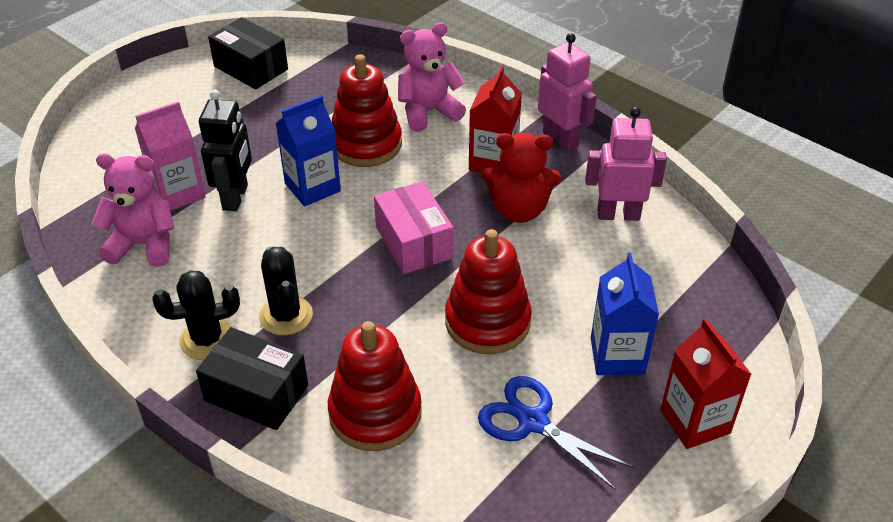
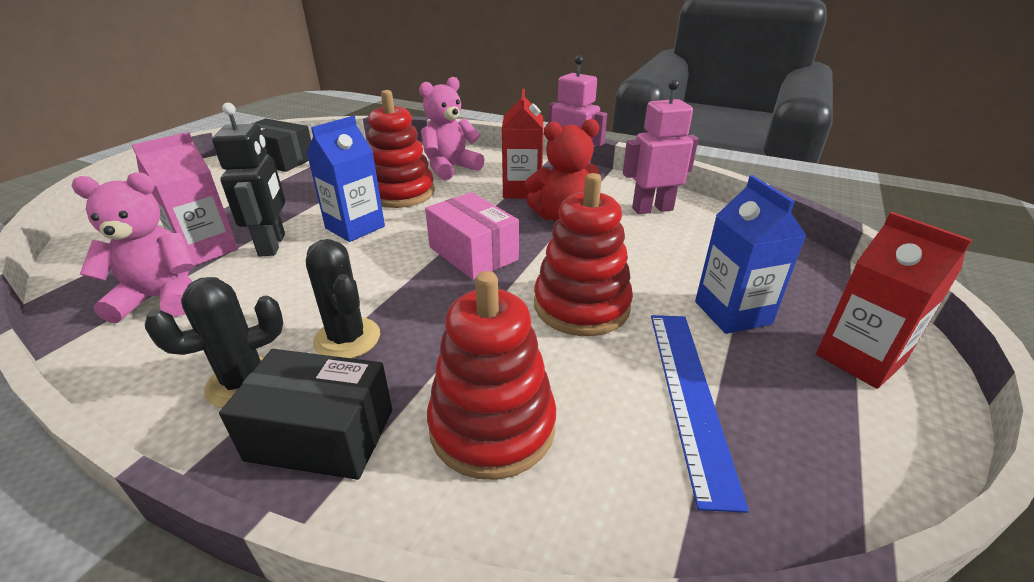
camera: 15 degrees left, 10 degrees down
(533, 422) = (690, 395): blue scissors -> blue ruler

